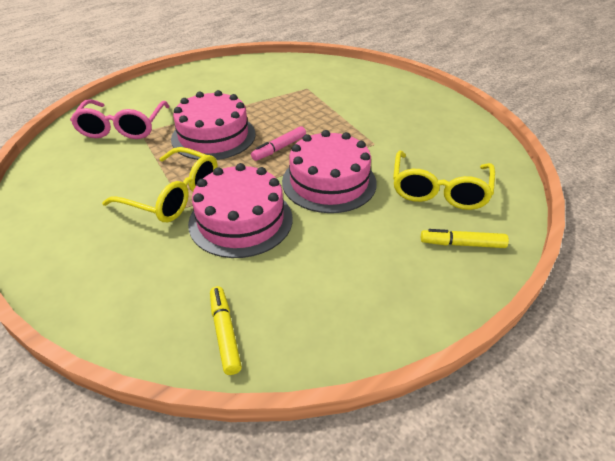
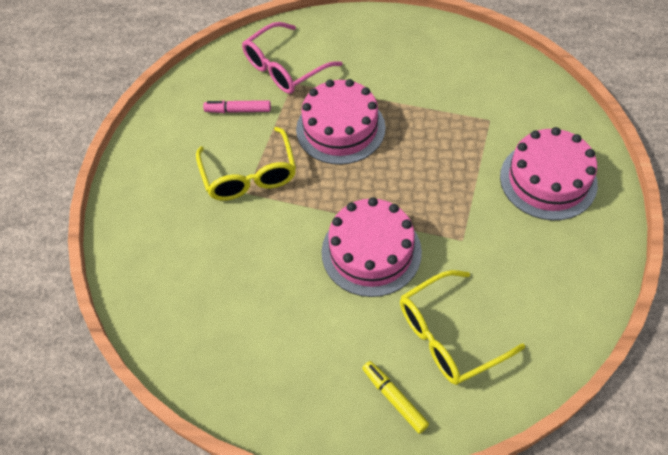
camera: 50 degrees right, 15 degrees up
(225, 333) = (168, 320): yellow marker -> none
(241, 220) = (268, 237): pink cake -> pink cake (548, 180)
(279, 148) = (376, 182): pink marker -> pink marker (238, 110)

